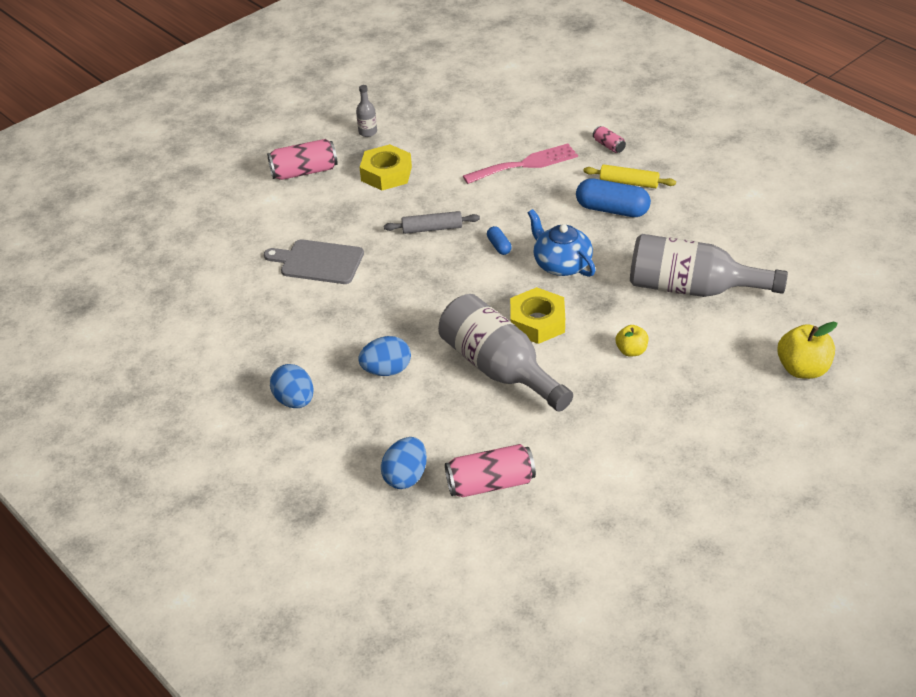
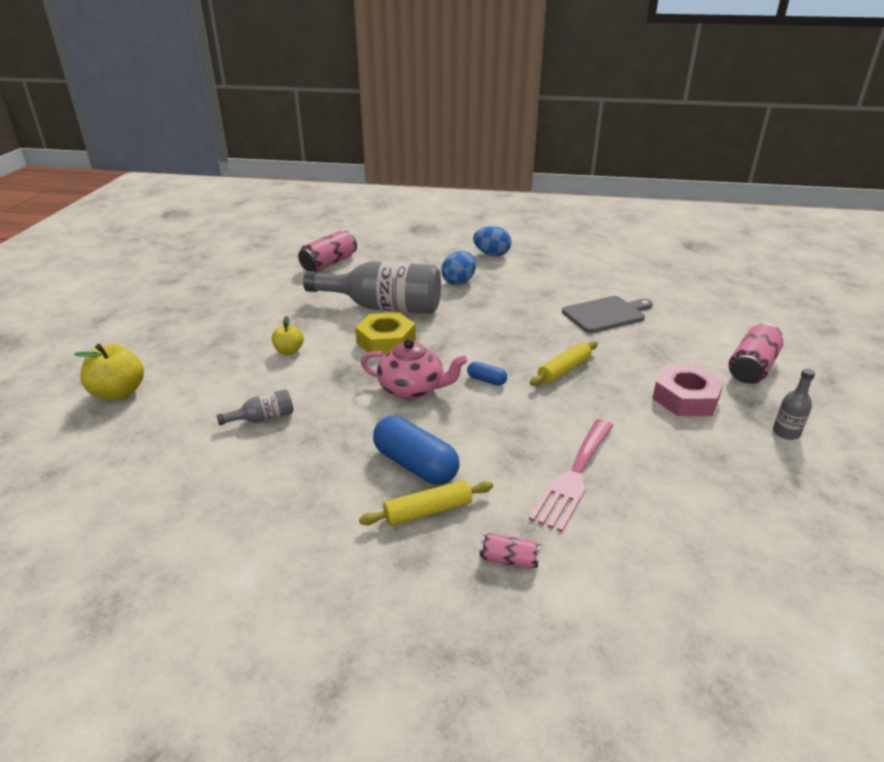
camera: 140 degrees right, 10 degrees down
(386, 174) = (685, 398): yellow nut -> pink nut
(406, 476) = (382, 251): blue egg -> none
(432, 229) = (564, 370): grey rolling pin -> yellow rolling pin
(561, 264) = (412, 389): blue teapot -> pink teapot
(612, 209) = (415, 465): blue capsule -> blue capsule turned 60 degrees clockwise
(692, 288) = (263, 418): grey bottle -> grey bottle, size x0.42

